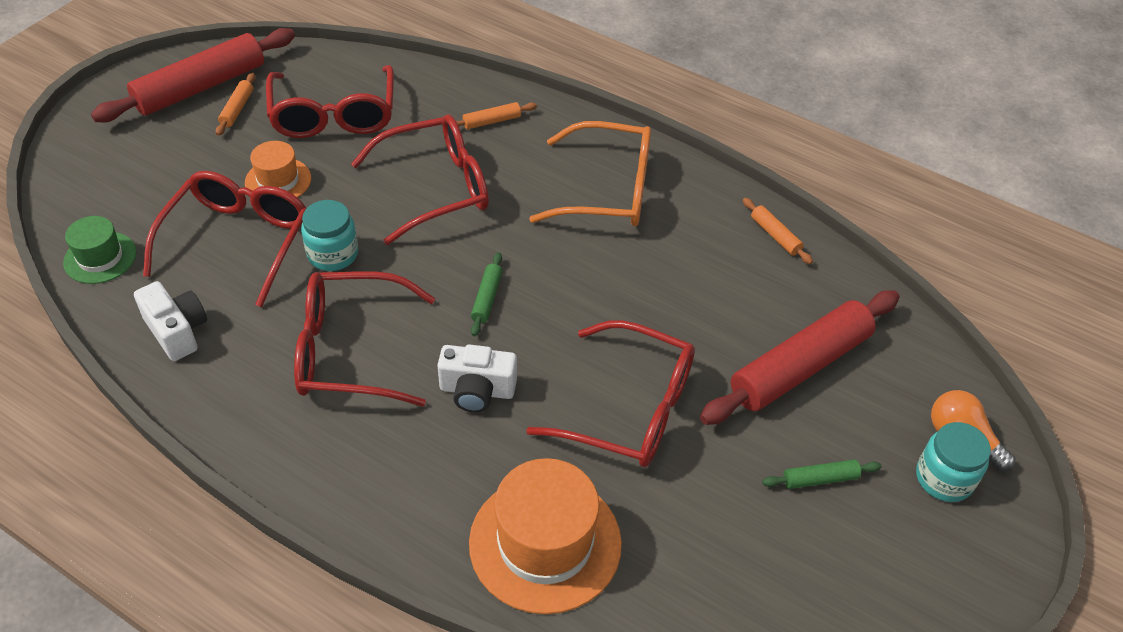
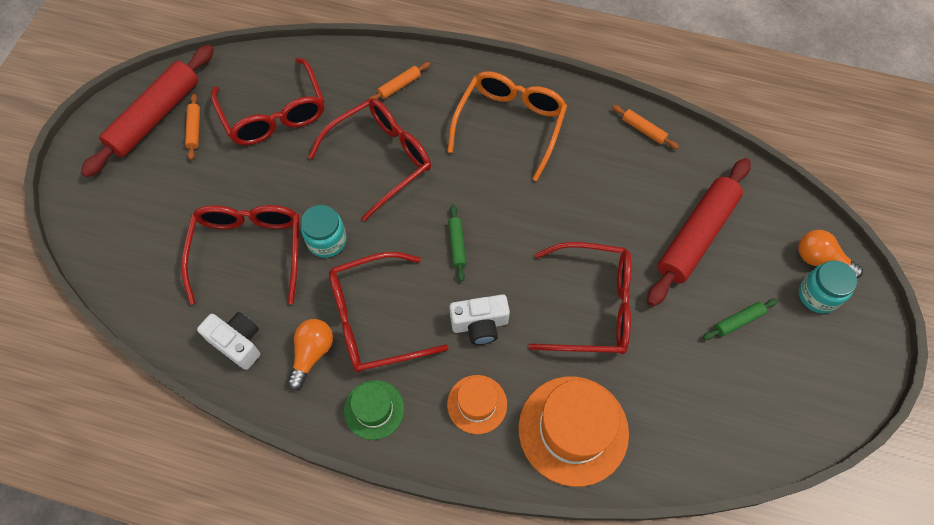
camera: 15 degrees left, 15 degrees up
(100, 257) = (147, 297): green hat -> green hat (374, 409)
(258, 366) = (312, 354): none -> orange light bulb
(278, 180) = (256, 187): orange hat -> orange hat (477, 404)
(608, 190) = (510, 124): orange glasses -> orange glasses turned 60 degrees counterclockwise

